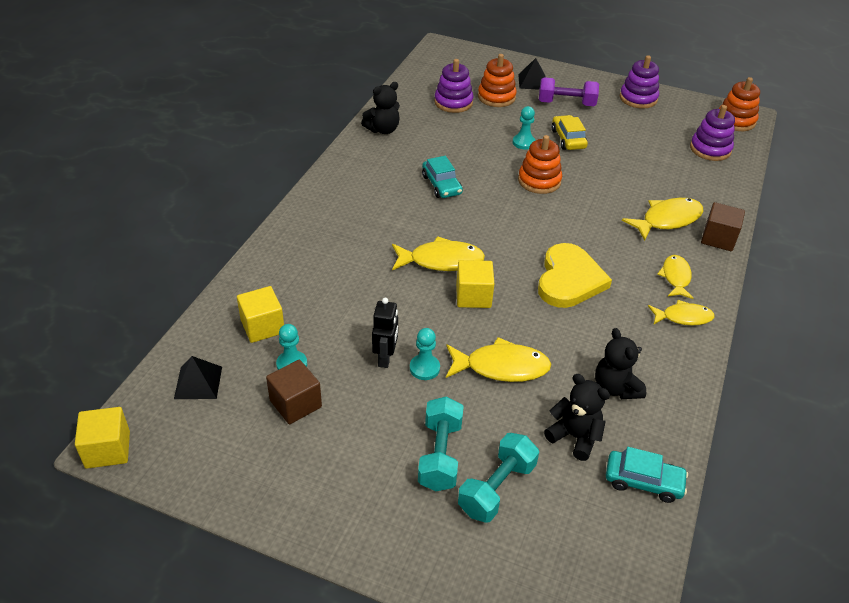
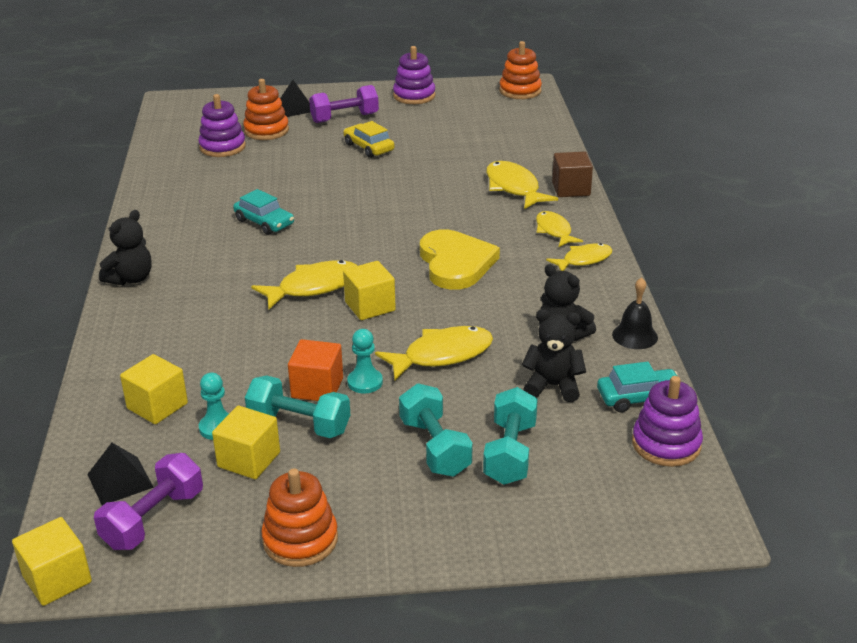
camera: 25 degrees left, 10 degrees down
(199, 427) = (153, 519): none -> purple dumbbell
(295, 404) = (249, 460): brown cube -> yellow cube
(351, 387) = (299, 424): none -> turquoise dumbbell
(383, 130) = (161, 191): black teddy bear -> black teddy bear (130, 279)
(385, 358) = (317, 388): black robot -> orange cube
(523, 143) = (325, 162): turquoise pawn -> none
(539, 181) = (365, 190): orange stacking toy -> orange stacking toy (300, 540)
(667, 220) = (514, 187): yellow fish -> yellow fish turned 60 degrees counterclockwise
(680, 415) = (635, 336): none -> black bell
(710, 149) = (513, 120): purple stacking toy -> purple stacking toy (666, 444)

